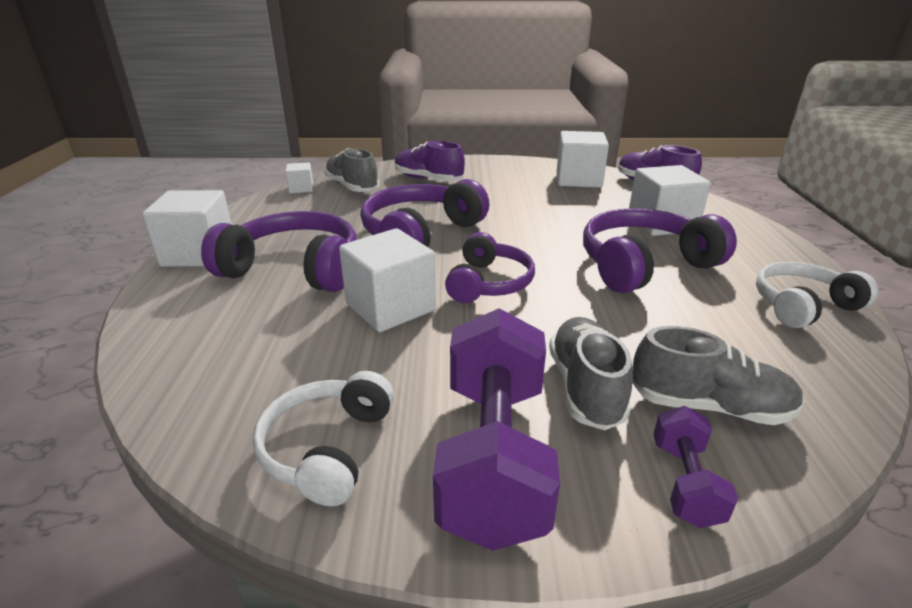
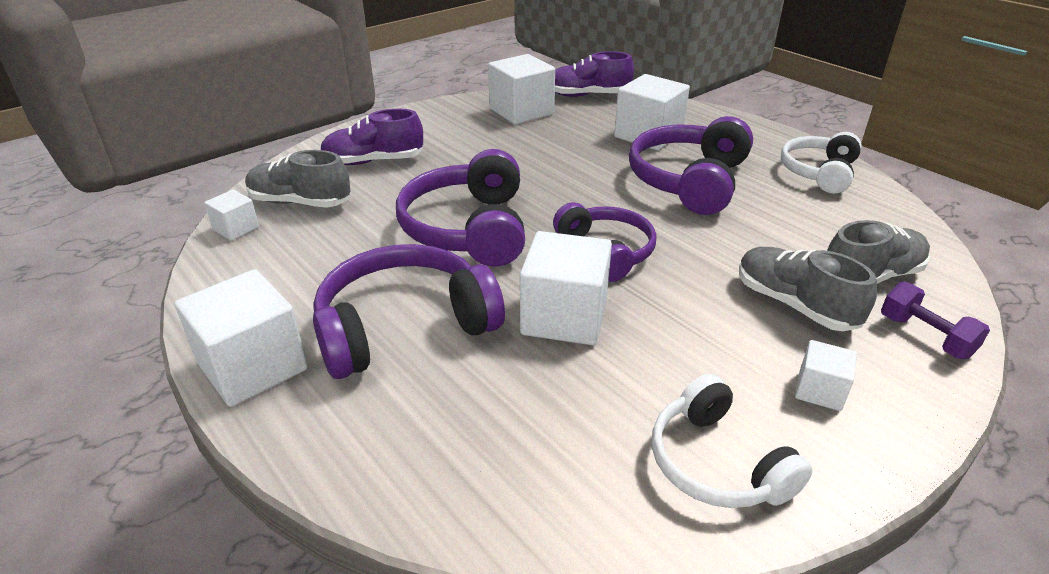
camera: 40 degrees left, 5 degrees up
(494, 456) = (819, 390): purple dumbbell -> white cube

